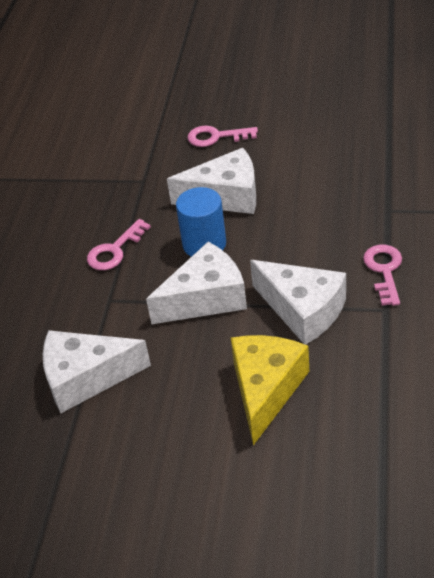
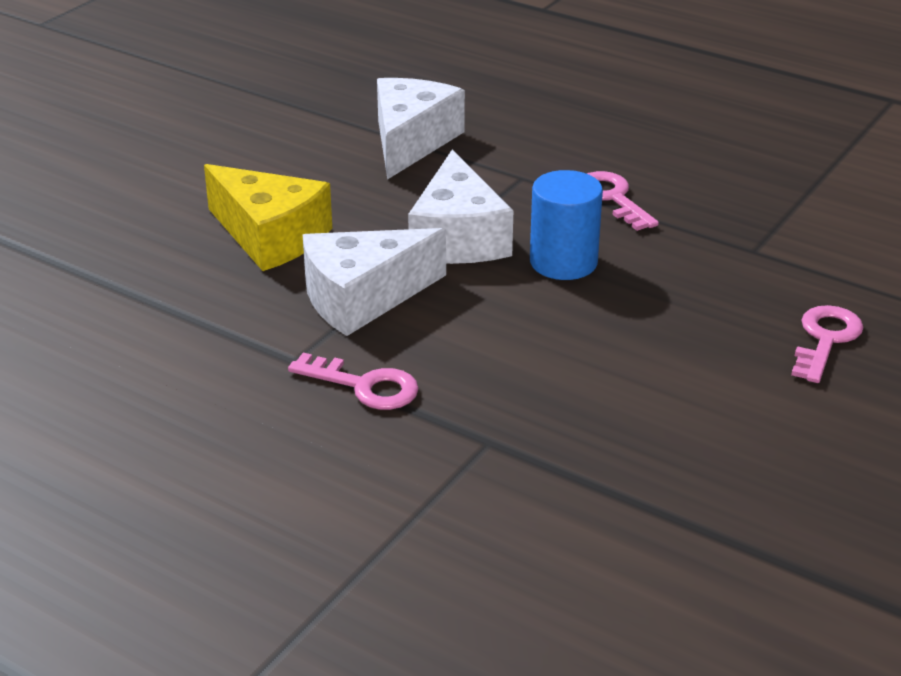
camera: 110 degrees right, 10 degrees down
(225, 196) = (657, 306): white cheese -> none

